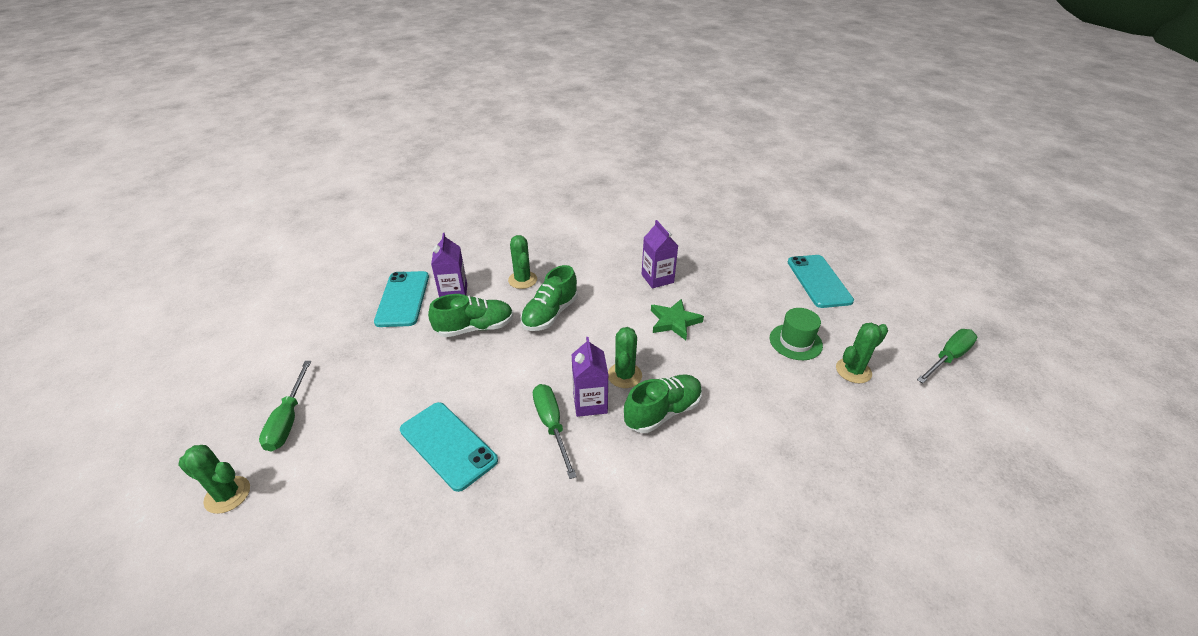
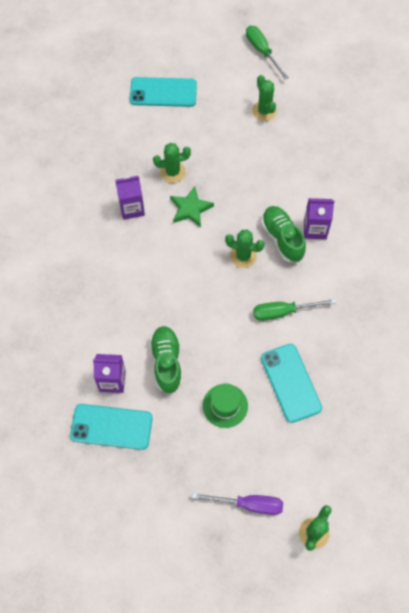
camera: 80 degrees left, 25 degrees up
(288, 420) = (248, 504): green screwdriver -> purple screwdriver
(448, 445) = (291, 383): turquoise phone -> turquoise phone turned 75 degrees counterclockwise
(522, 280) = (107, 319): green cactus -> green cactus (172, 172)
(550, 314) = (161, 300): green shoe -> none
(590, 403) = (266, 284): purple carton -> purple carton (315, 229)
(795, 342) = (229, 134): green hat -> green hat (225, 405)

